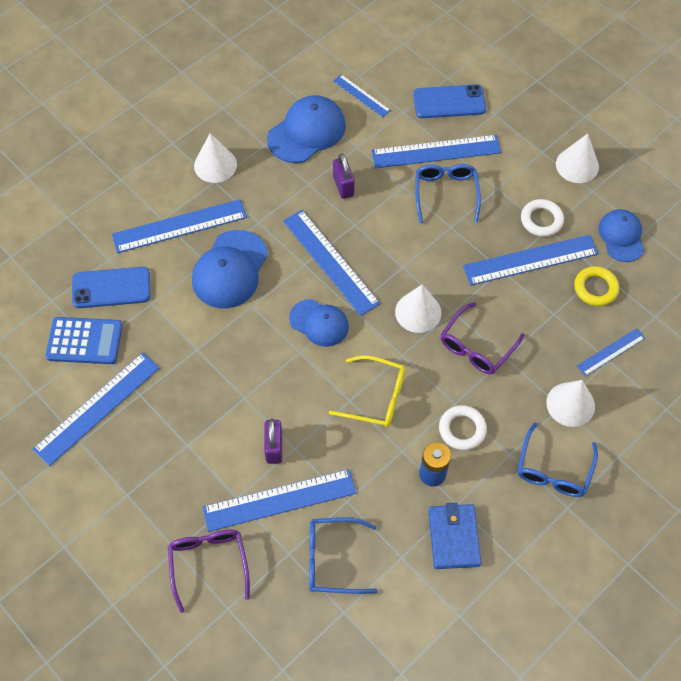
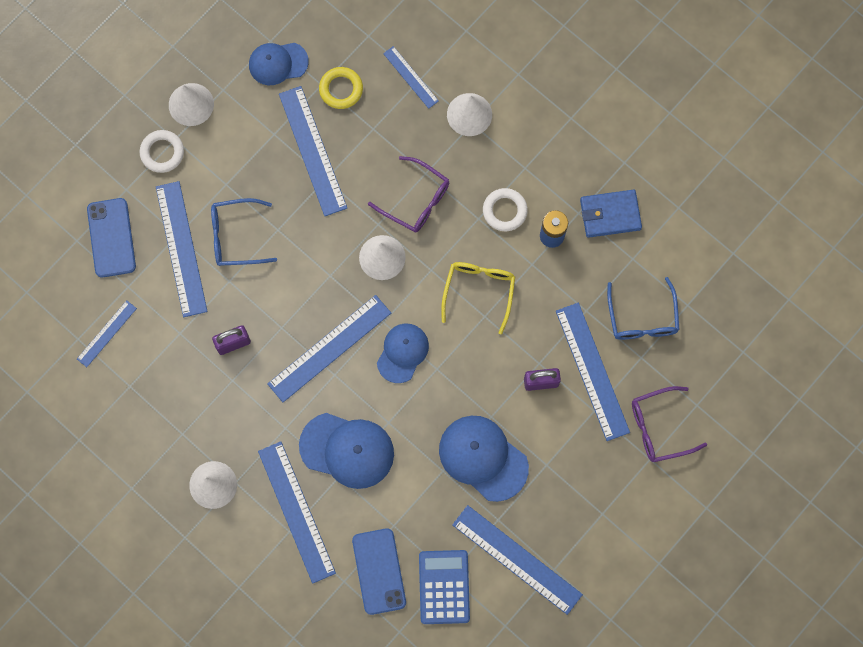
camera: 95 degrees left, 15 degrees up
(307, 132) = (161, 389): blue cap -> blue cap (483, 458)
(541, 220) = (263, 140): white ring -> white ring (162, 152)
(553, 469) = (536, 129): blue glasses -> none

